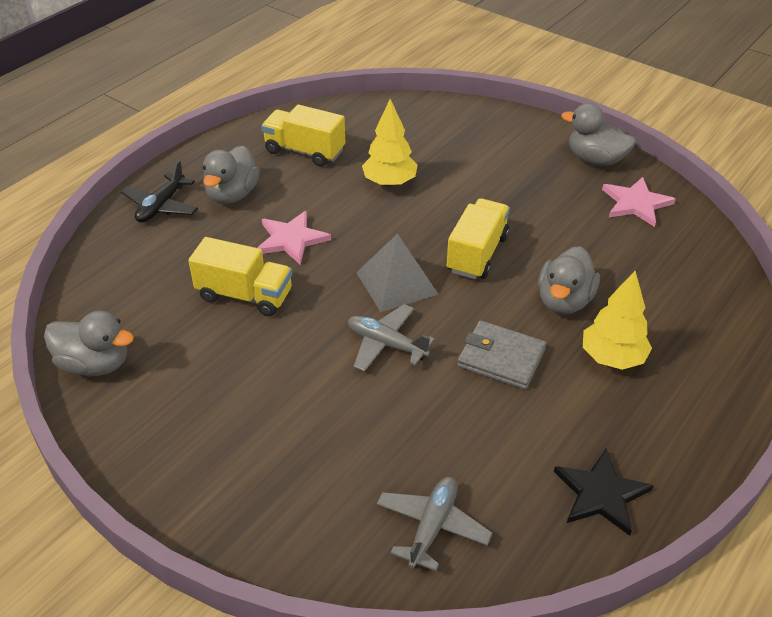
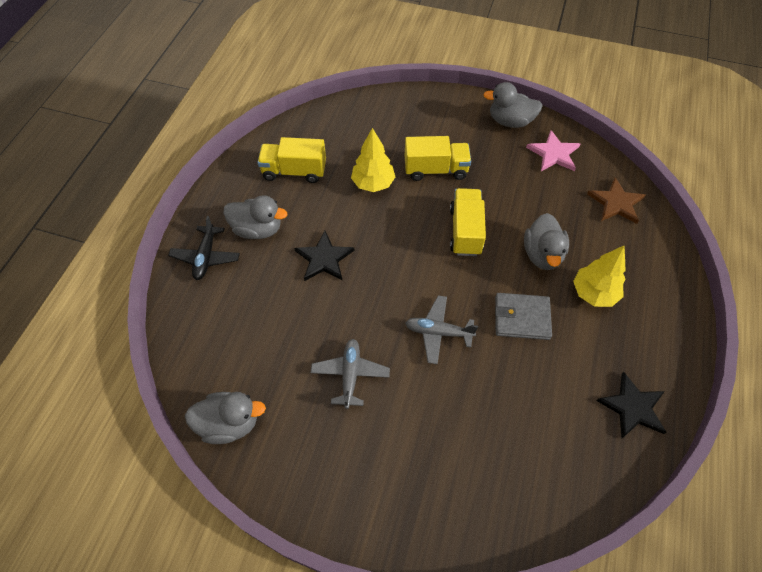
camera: 20 degrees left, 15 degrees up
(232, 194) = (258, 229): grey duck -> grey duck turned 75 degrees counterclockwise
(245, 295) = (314, 322): yellow truck -> yellow truck (435, 170)
(291, 239) = (324, 258): pink star -> black star
(396, 283) = (420, 275): grey pyramid -> none
(432, 527) = (538, 475): grey plane -> grey plane (350, 375)
(695, 272) = (616, 203): none -> brown star

